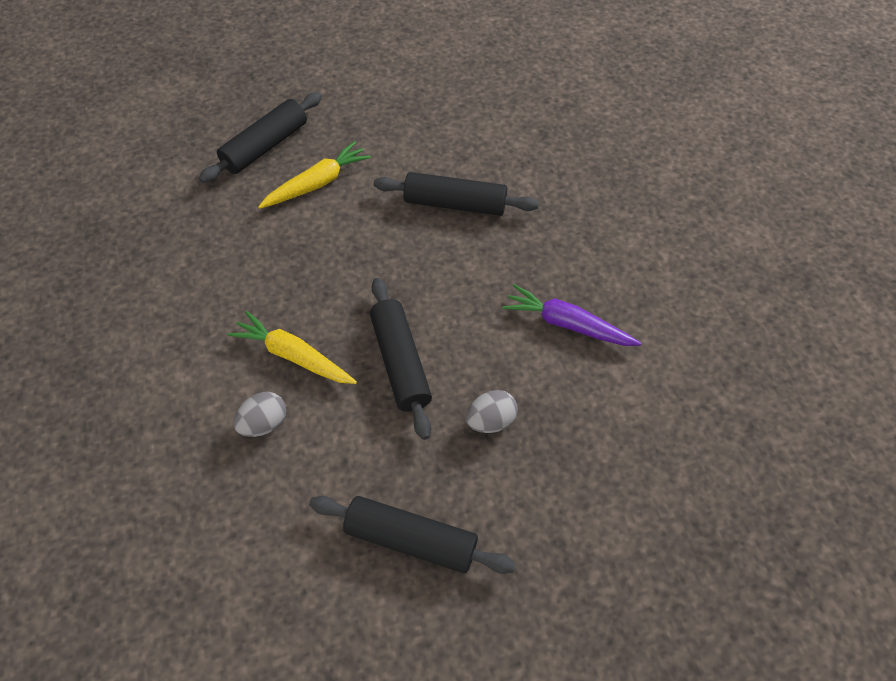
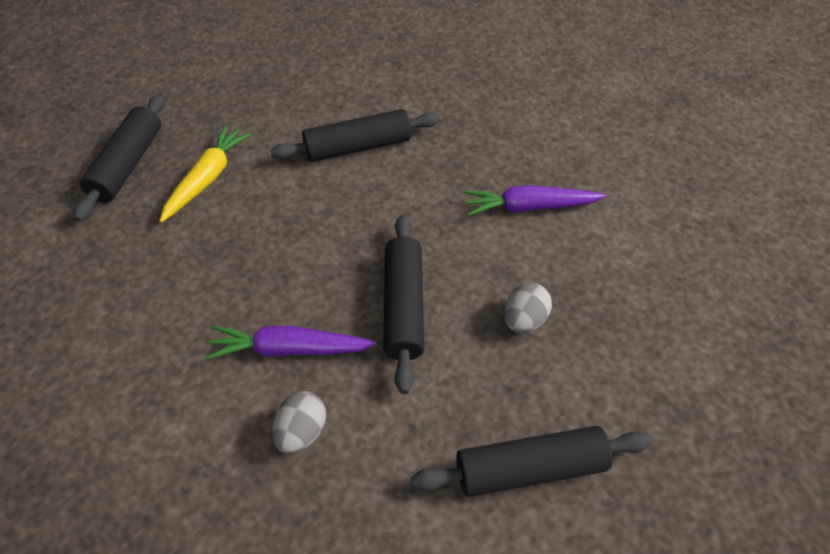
camera: 30 degrees left, 5 degrees down
(294, 356) = (289, 349): yellow carrot -> purple carrot
(400, 363) = (403, 307): black rolling pin -> black rolling pin turned 45 degrees clockwise

